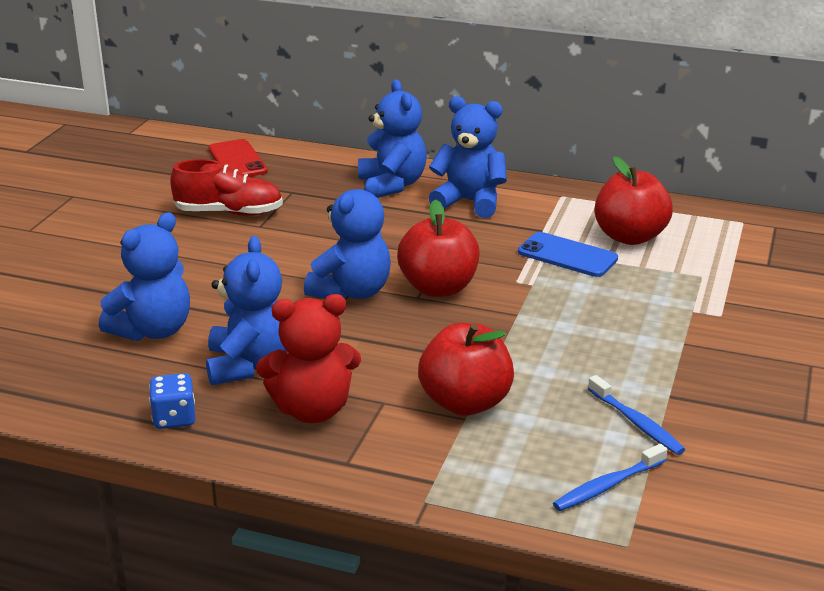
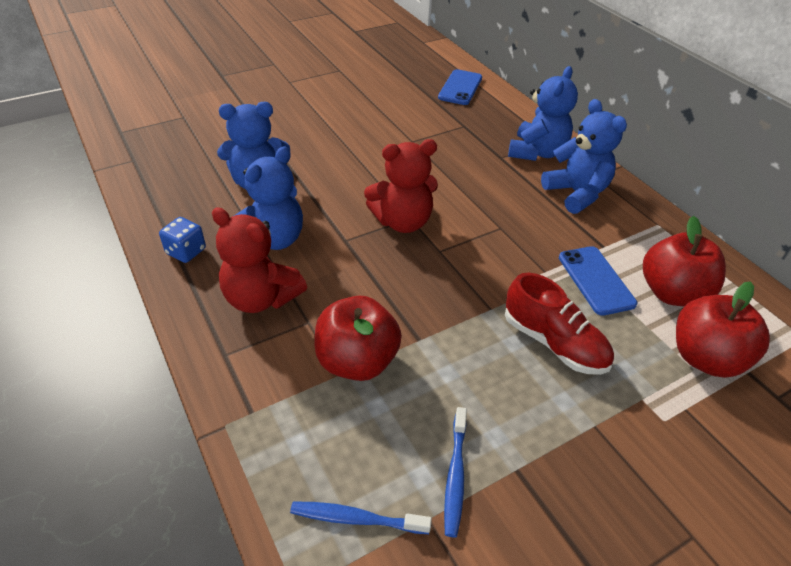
camera: 40 degrees right, 15 degrees up
(229, 212) = (407, 122): red shoe -> red shoe (554, 343)
(237, 160) = (460, 88): red phone -> blue phone
(352, 292) = (402, 222): blue teddy bear -> red teddy bear
(438, 288) = (463, 252): red apple -> red apple (705, 358)

